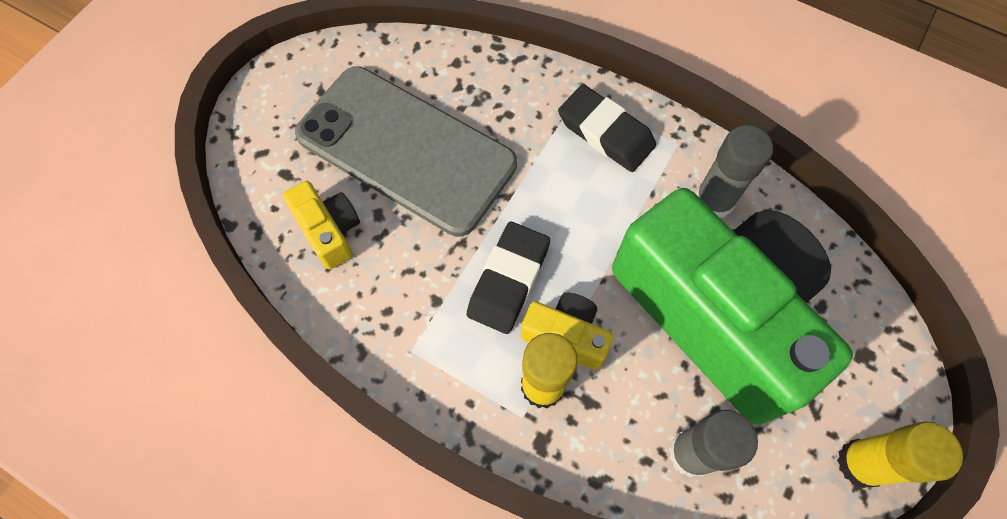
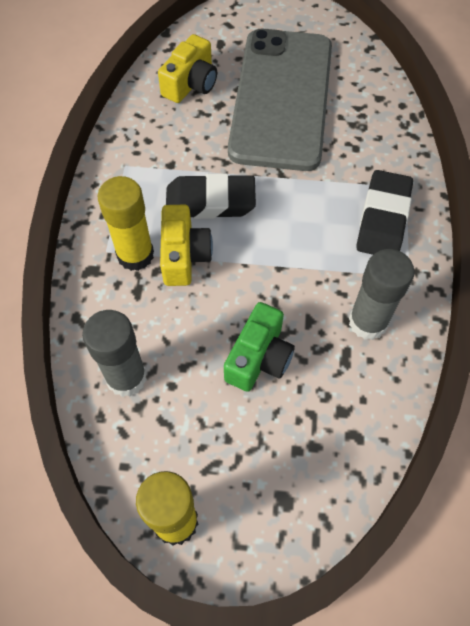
camera: 65 degrees right, 5 degrees down
(715, 314) = (259, 358): green camera -> green camera, size x0.40

